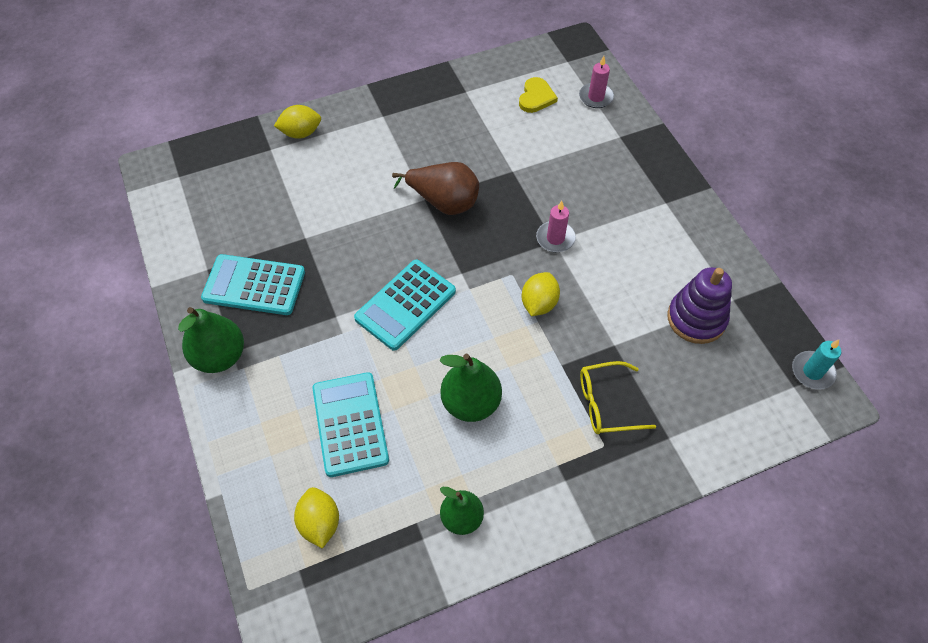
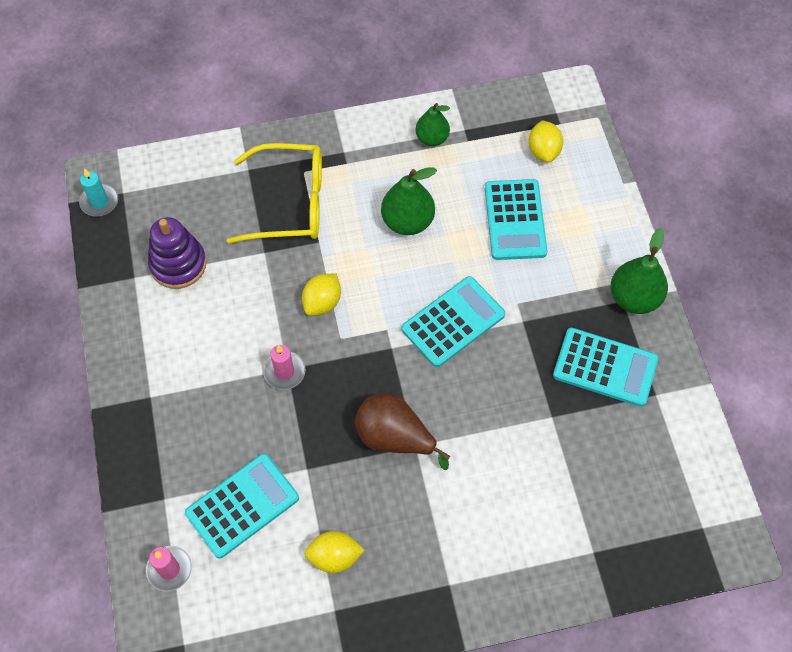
camera: 170 degrees left, 5 degrees up
(301, 133) = (555, 572): yellow lemon -> yellow lemon (334, 557)
(536, 97) = (246, 583): yellow heart -> none
(556, 140) = (242, 505): none -> turquoise calculator
(606, 404) = (290, 203): yellow glasses -> yellow glasses, size x1.64

